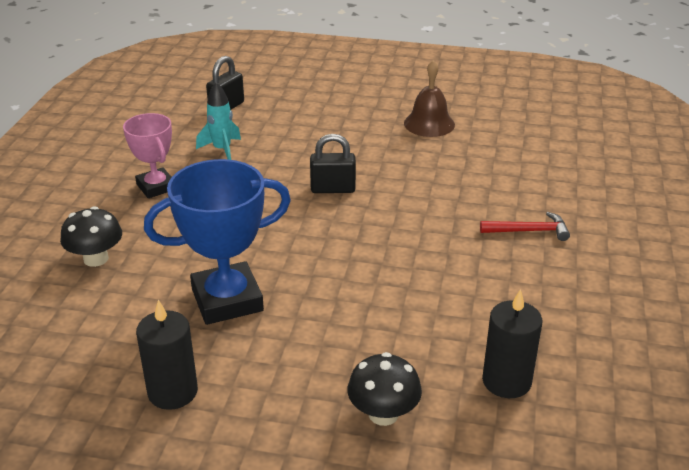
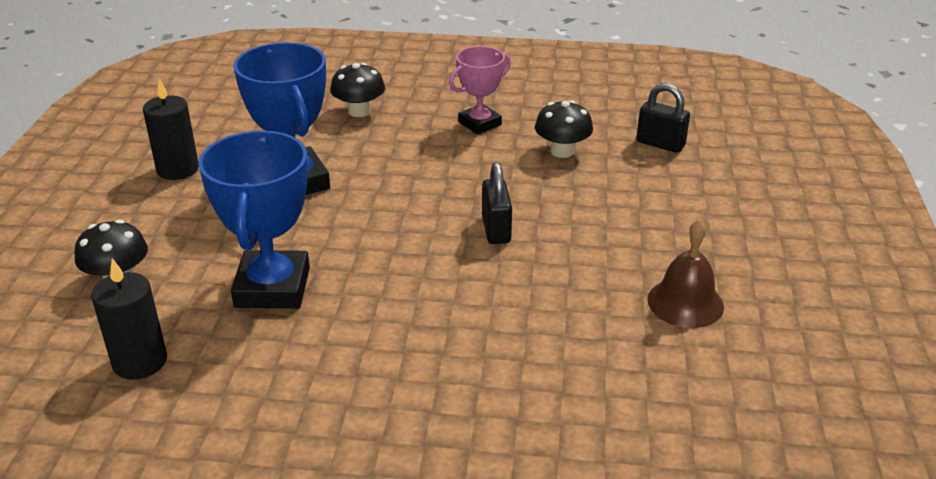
camera: 85 degrees right, 0 degrees up
(222, 150) = (562, 151): turquoise rocket -> black mushroom
(403, 306) = (273, 287): none -> blue trophy
(529, 231) = (420, 394): red hammer -> none

